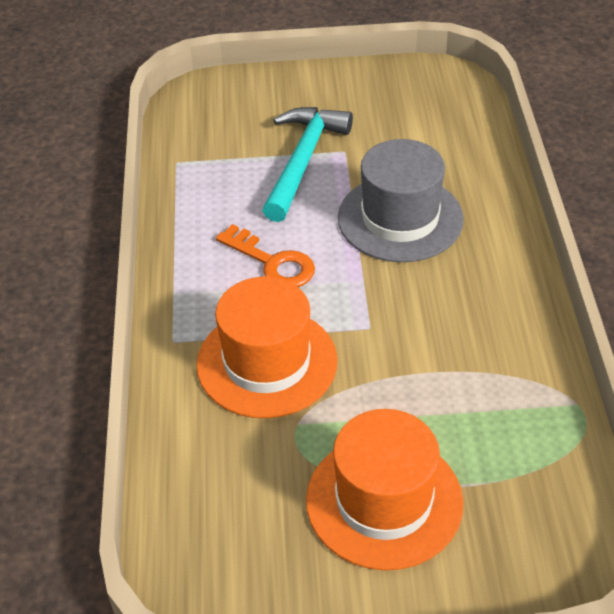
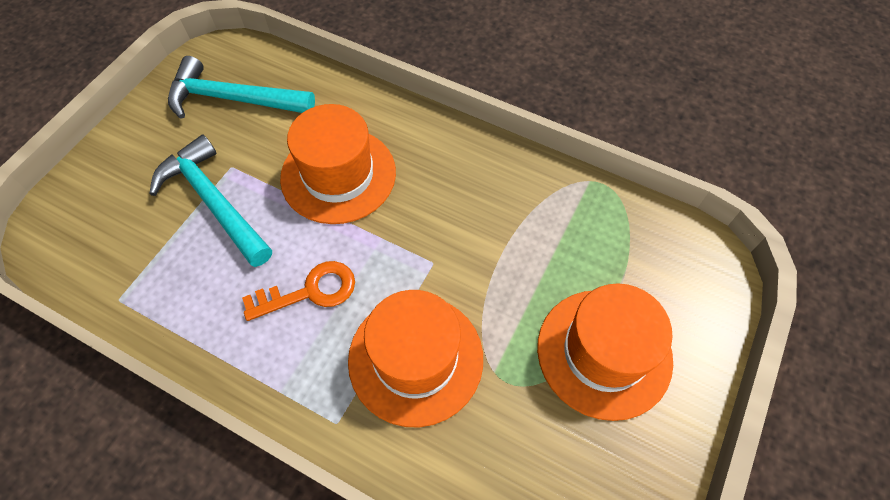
camera: 60 degrees left, 15 degrees up
(400, 218) = (338, 175): grey hat -> orange hat
(411, 113) = (233, 99): none -> turquoise hammer

